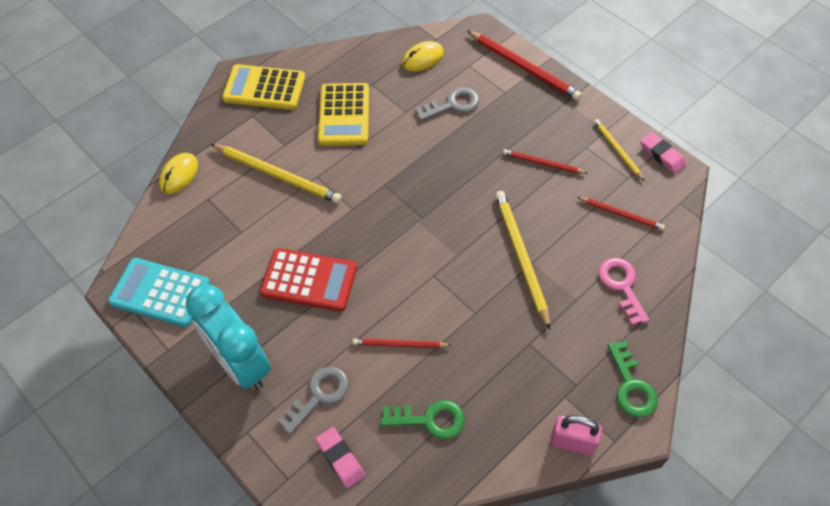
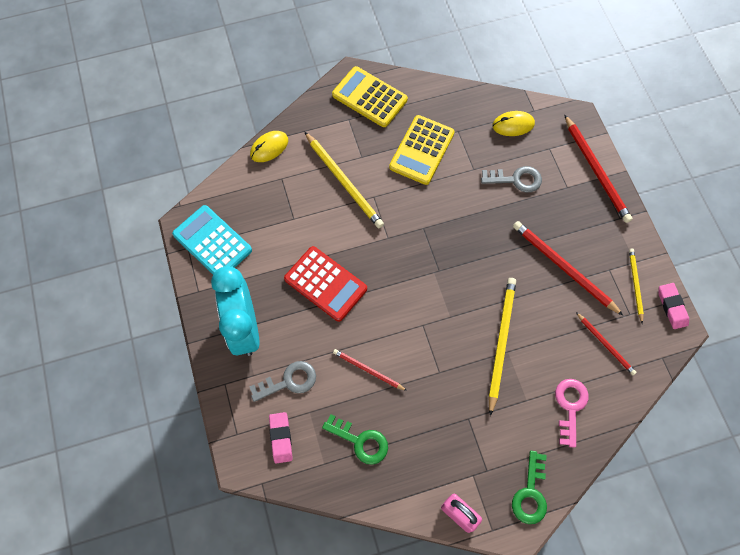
camera: 25 degrees right, 10 degrees up
(542, 163) = (563, 267): red pencil -> red pencil, size x1.75

